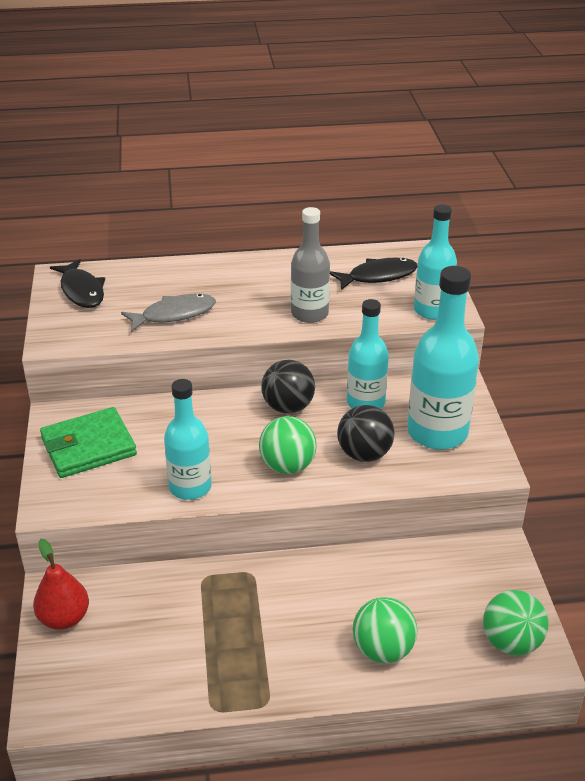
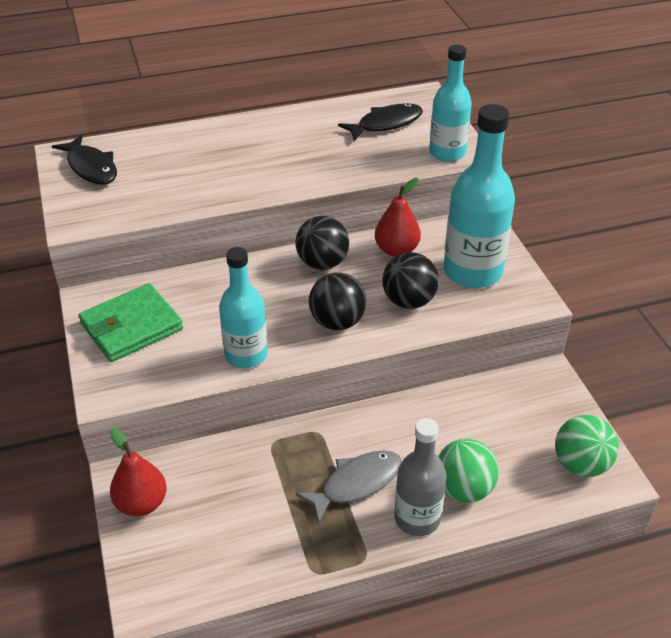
camera: 10 degrees left, 5 degrees up
(174, 314) = (193, 182): grey fish -> grey fish (356, 484)
(287, 466) = (337, 322): green ball -> black ball
(309, 314) = (329, 168): grey bottle -> grey bottle (417, 518)
(365, 402) = (396, 250): turquoise bottle -> red pear

